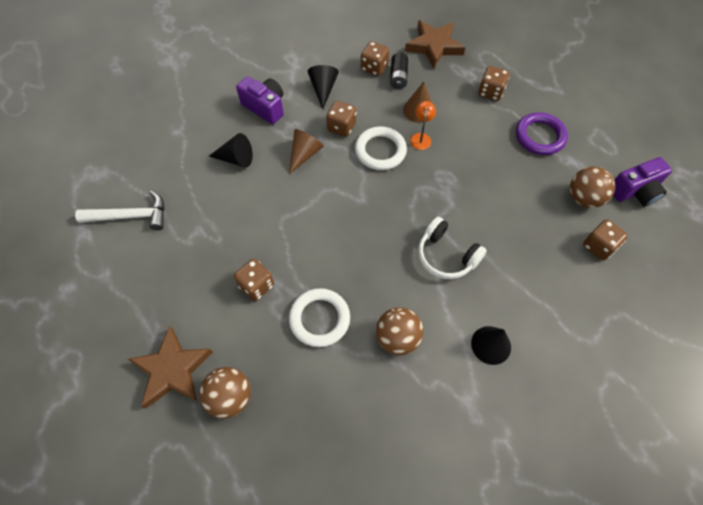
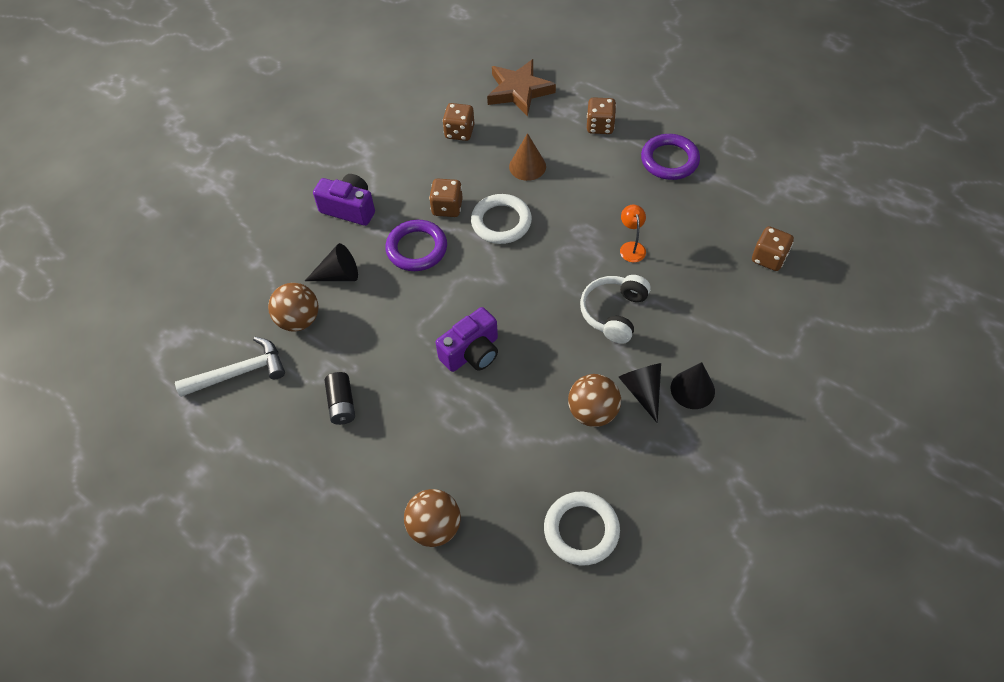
camera: 15 degrees left, 5 degrees down
(172, 370) = (358, 520): brown star -> none
(256, 285) = (417, 404): brown dice -> none
(305, 154) = (416, 248): brown cone -> purple ring
(319, 319) = (501, 418): white ring -> white ring (581, 530)
(323, 89) = (410, 171): black cone -> black cone (642, 391)
(398, 77) = (491, 135): black battery -> black battery (342, 404)
(421, 137) = (541, 195): orange lamp -> orange lamp (631, 247)
(446, 255) = (614, 313): white headphones -> white headphones turned 90 degrees clockwise
(583, 198) = (737, 213): brown ball -> brown ball (299, 320)
(635, 191) = (787, 191): purple camera -> purple camera (472, 352)

